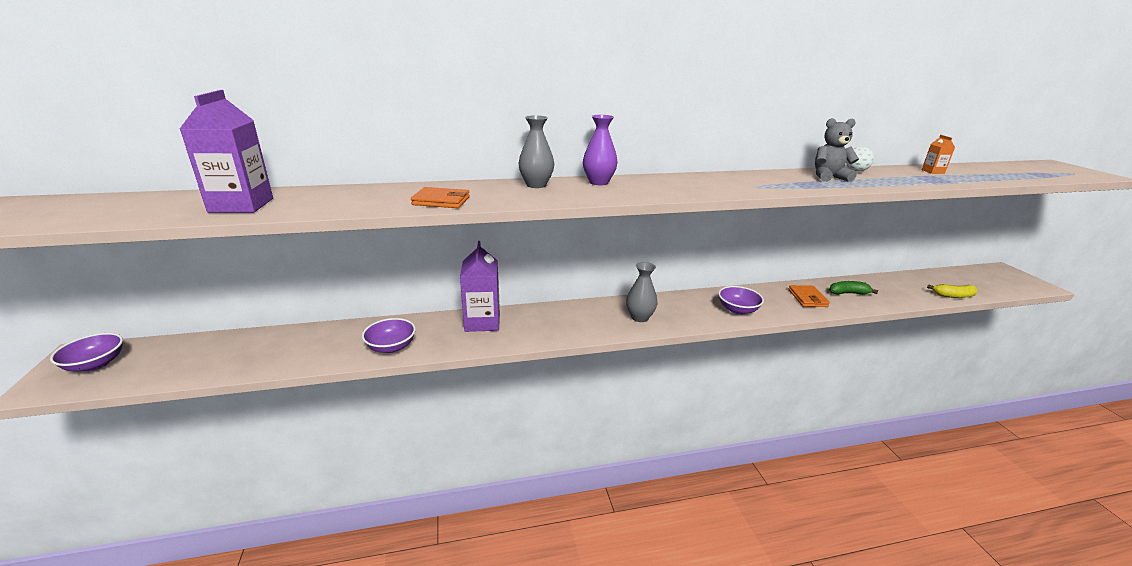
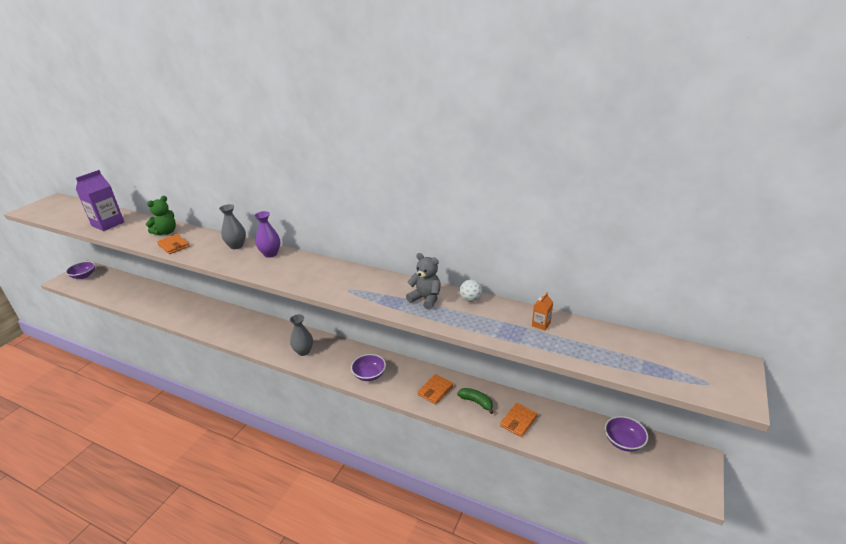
camera: 40 degrees right, 5 degrees up
(389, 194) = (166, 232): none -> green teddy bear
(391, 347) = (174, 314): purple bowl -> purple bowl (623, 442)
(482, 322) = (227, 316): purple carton -> none
(895, 293) = (518, 421): none -> orange wallet
(953, 296) = (569, 451): yellow banana -> none

